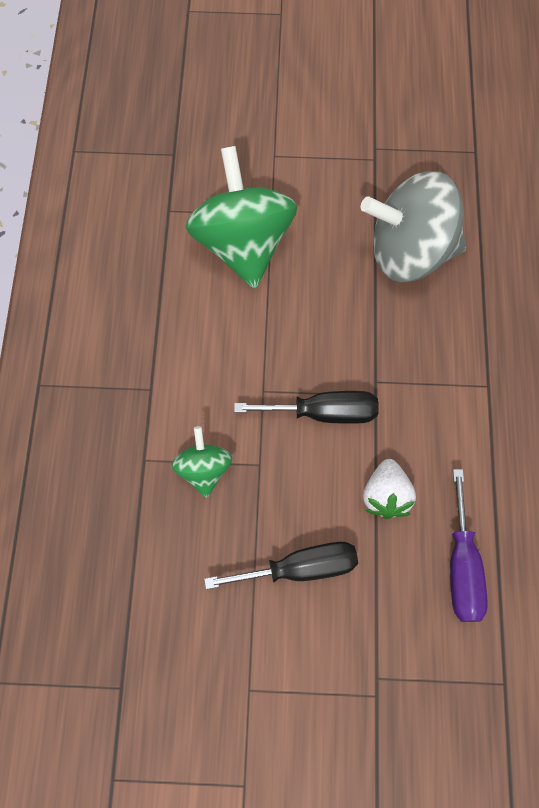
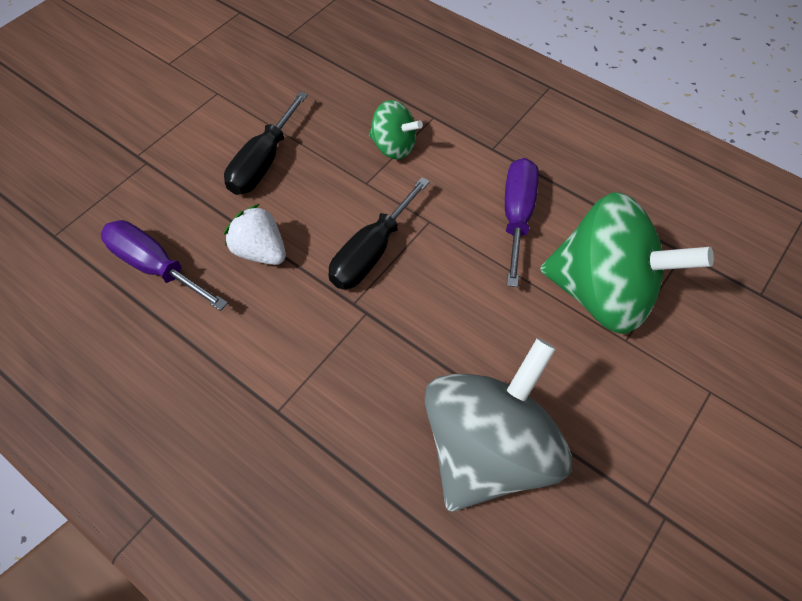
camera: 125 degrees right, 10 degrees down
(212, 332) = (517, 216): none -> purple screwdriver

